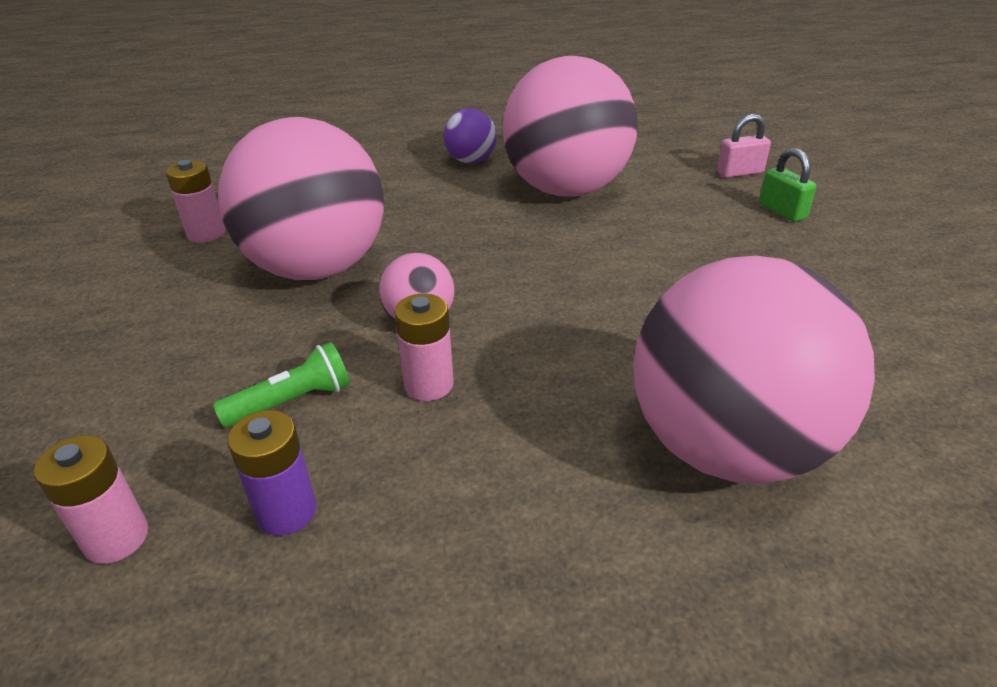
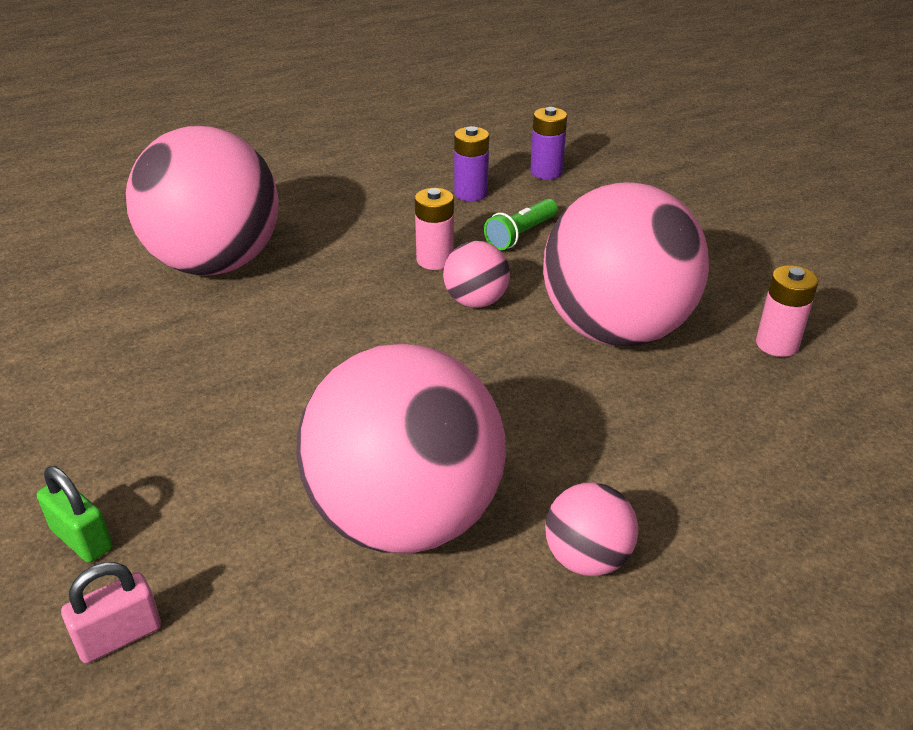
camera: 160 degrees right, 0 degrees up
(116, 538) = (546, 172): pink battery -> purple battery
(471, 161) = (587, 558): purple ball -> pink ball

